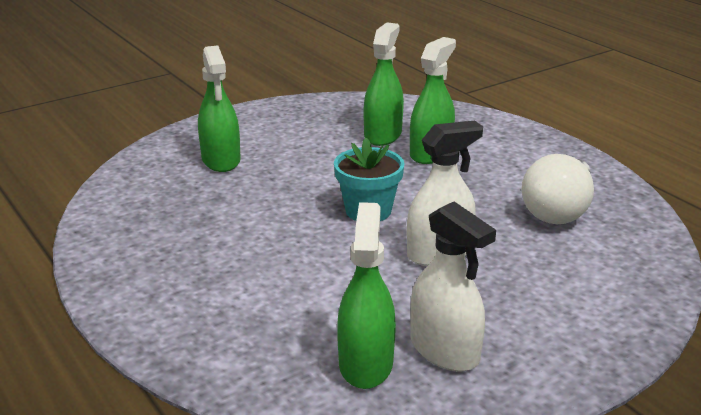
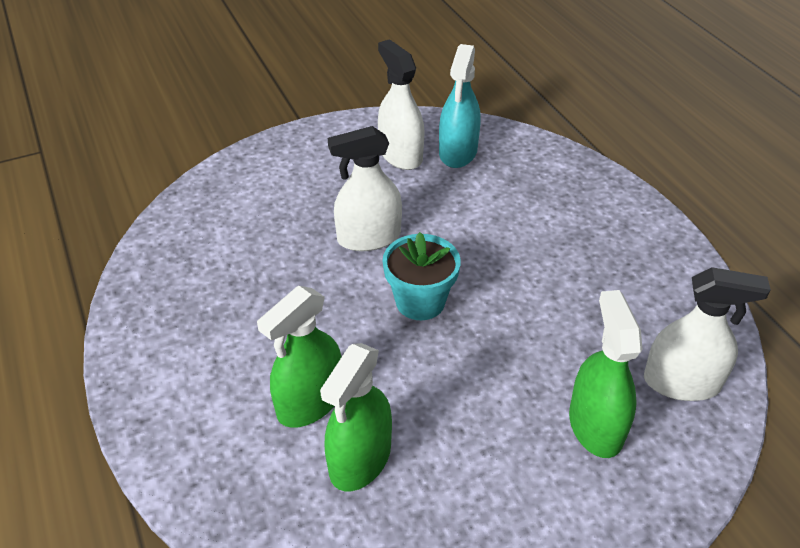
camera: 170 degrees left, 15 degrees up
(146, 185) = (681, 382): none -> white spray bottle
(365, 363) = (458, 152): green spray bottle -> turquoise spray bottle
(558, 210) = (222, 277): white light bulb -> none

